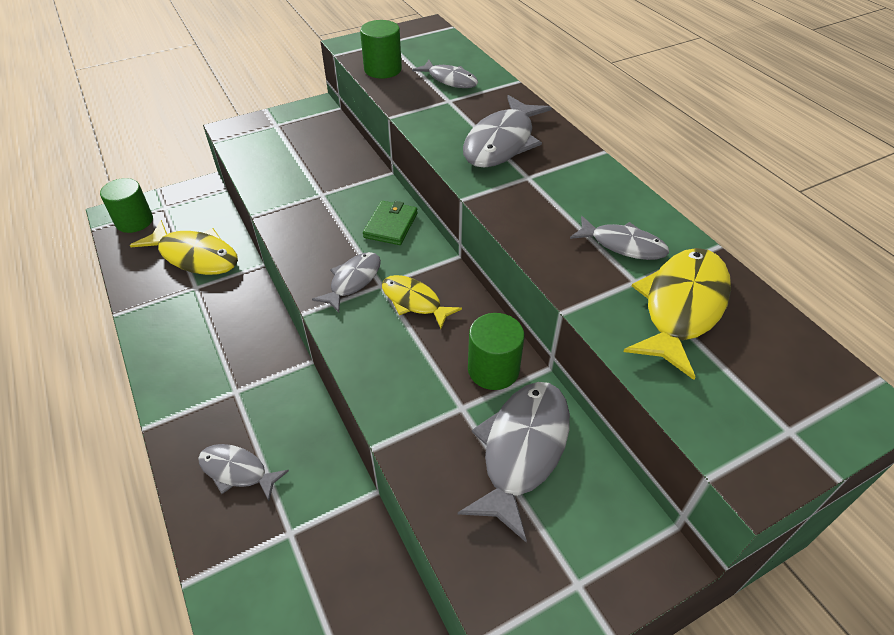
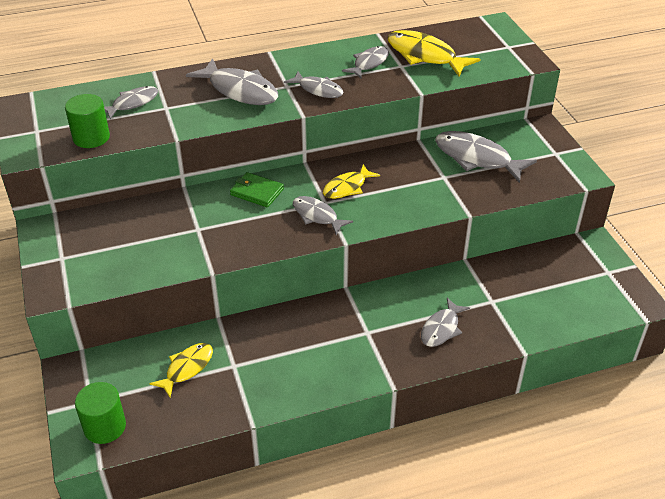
camera: 80 degrees left, 5 degrees down
(195, 256) = (187, 368): yellow fish -> yellow fish, size x0.61
(493, 369) = (416, 160): green cylinder -> none
(529, 204) = (318, 90): none -> grey fish

